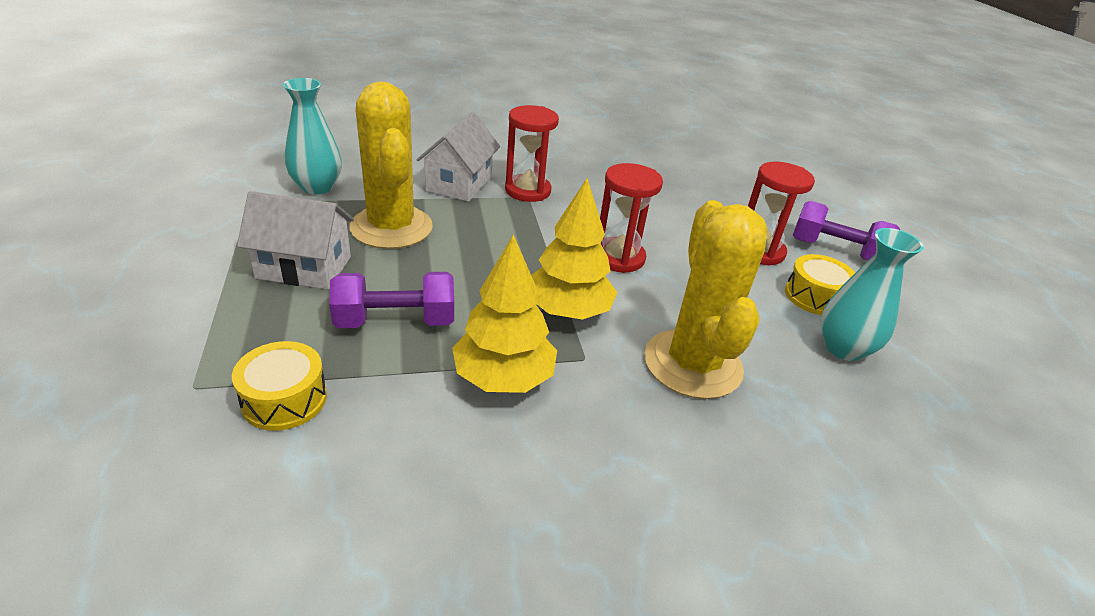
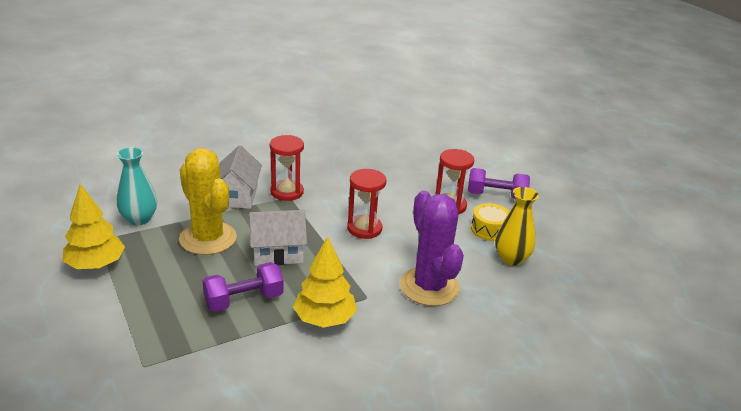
camera: 15 degrees left, 5 degrees down
(284, 399) = (203, 360): yellow drum -> none
(304, 267) = (165, 278): white house -> white house (277, 253)
(568, 311) = (346, 270): yellow tree -> yellow tree (96, 265)
(692, 364) = (429, 287): yellow cactus -> purple cactus
(843, 348) = (511, 258): turquoise vase -> yellow vase

